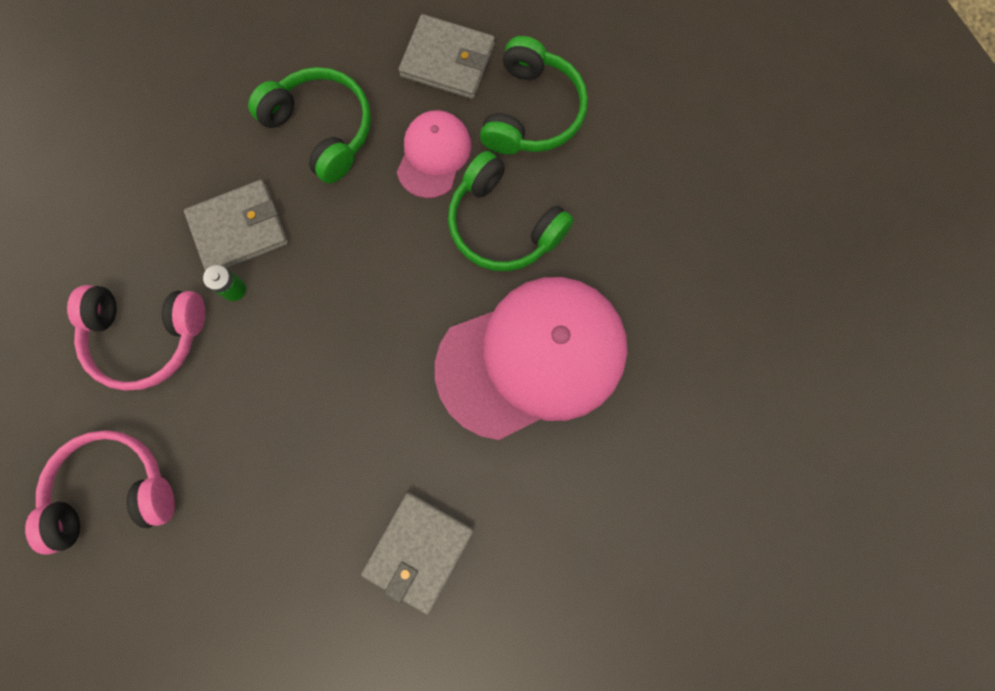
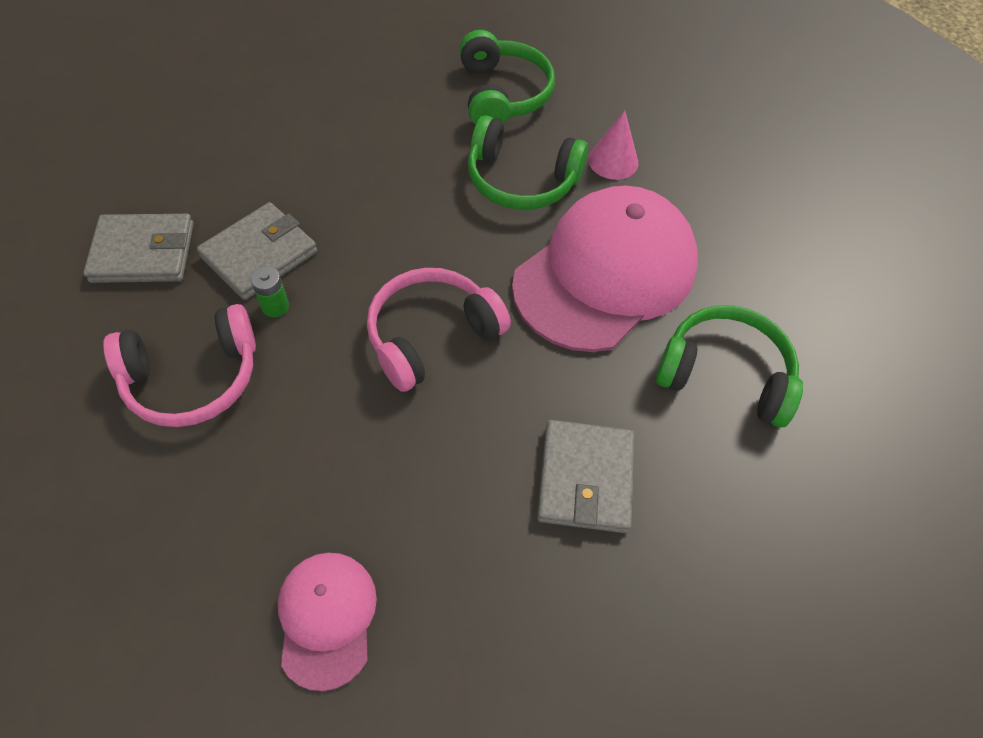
camera: 25 degrees left, 20 degrees down
(113, 490) = (208, 543): pink headphones -> pink headphones (431, 335)
(322, 129) = (311, 154): green headphones -> green headphones (725, 374)
(433, 155) = (429, 146): pink cap -> pink cap (326, 618)
(447, 61) = (407, 78): grey wallet -> grey wallet (143, 252)
(602, 232) = (613, 161): none -> pink cone

